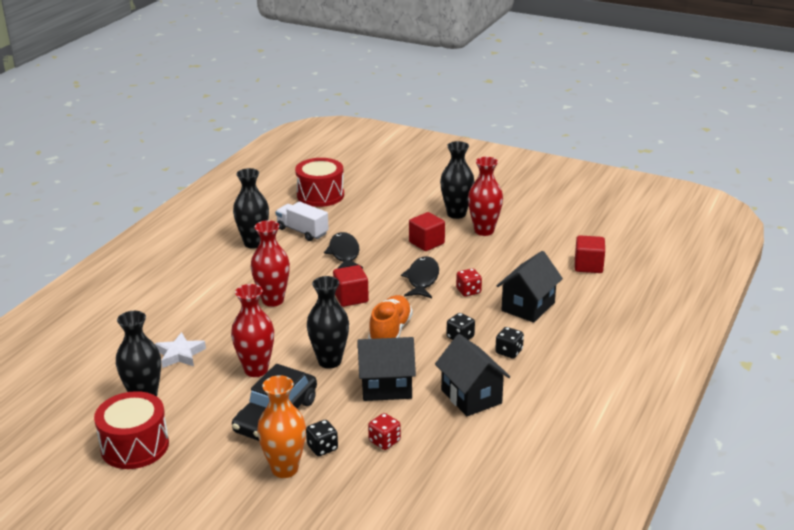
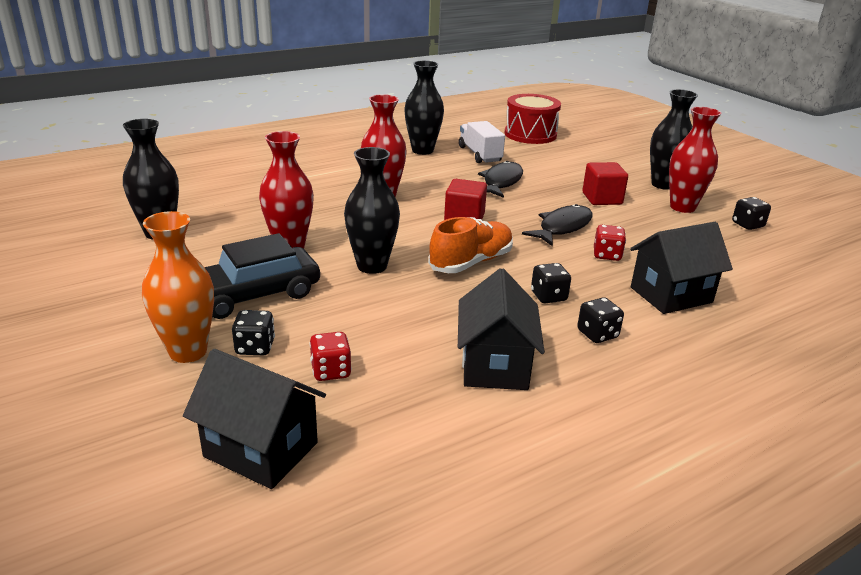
camera: 30 degrees right, 0 degrees up
(135, 446) = (91, 268): red drum -> none
(180, 354) = (241, 210): white star -> none
(386, 387) = (403, 314): black house -> black house (261, 449)
(534, 231) = (747, 225): none -> black dice
(588, 266) = (797, 279): red cube -> none

